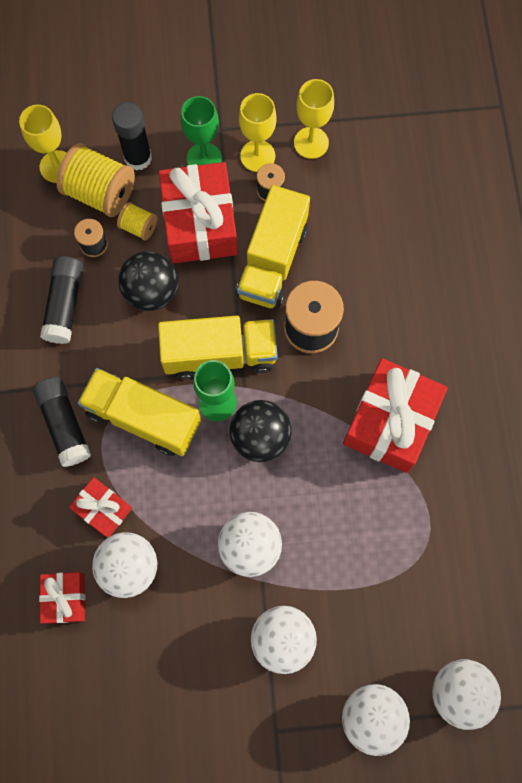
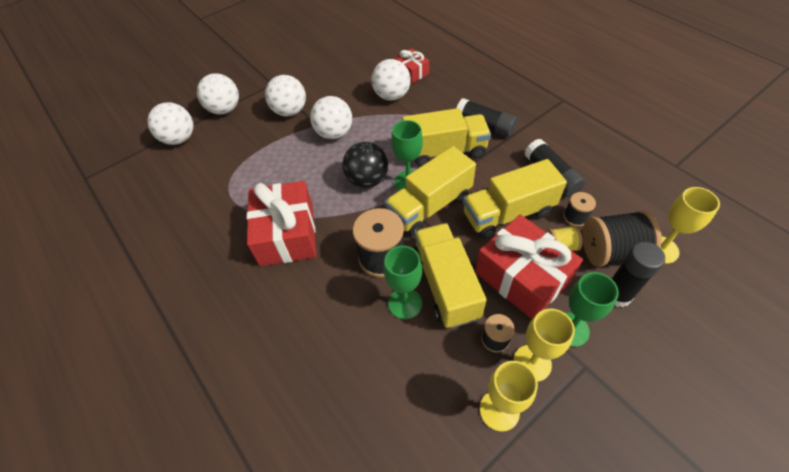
camera: 150 degrees right, 20 degrees down
(100, 193) = (611, 252): yellow spool -> black spool
(103, 509) = (427, 107): red gift -> none
(151, 292) = (508, 213): black ball -> yellow truck
(321, 268) = (405, 303): none -> green goblet

